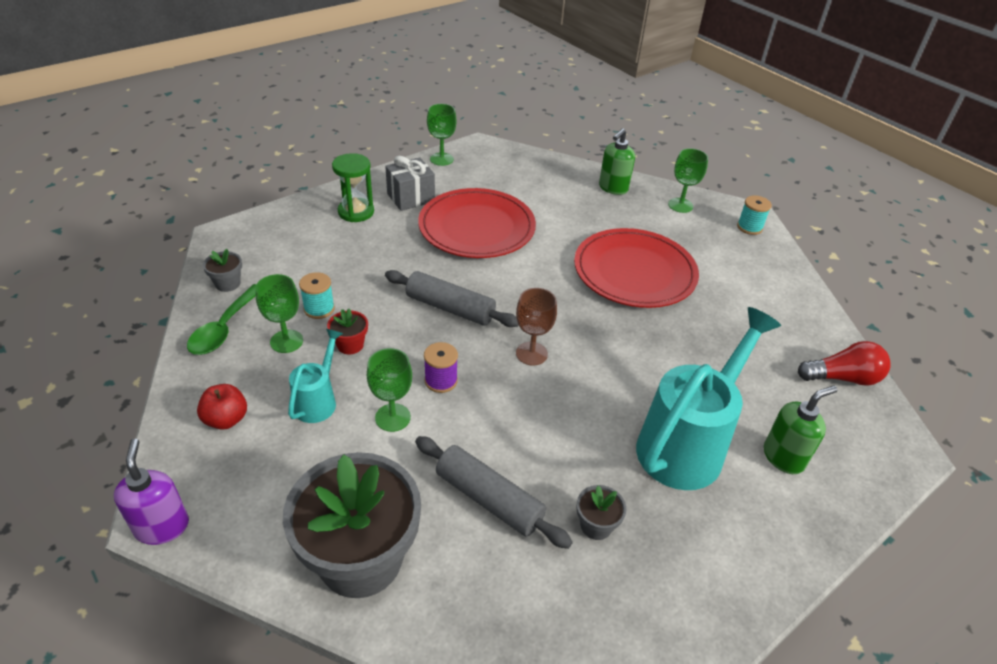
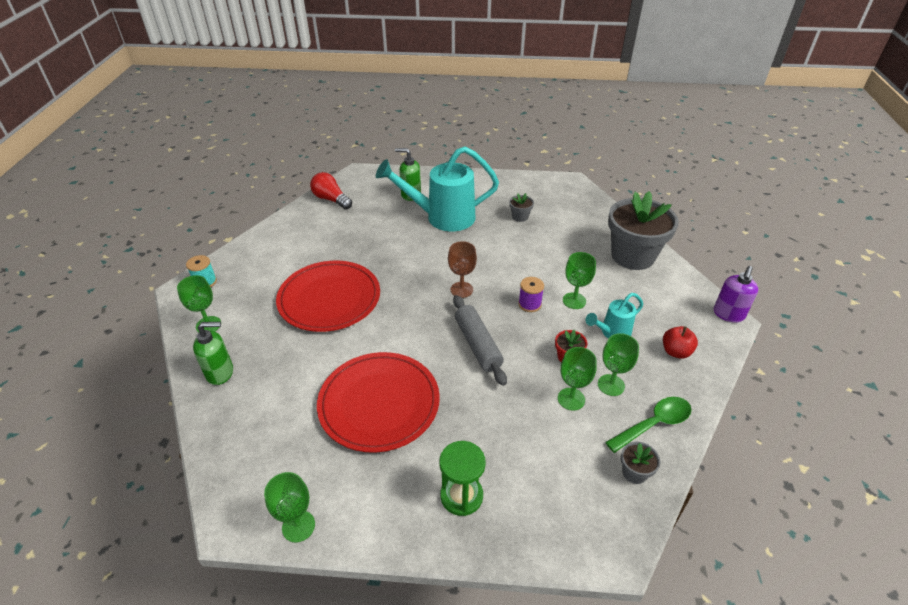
camera: 135 degrees left, 0 degrees up
(319, 309) = (571, 399): turquoise spool -> green goblet
(411, 198) = (393, 481): grey gift -> none
(489, 499) = (556, 246): grey rolling pin -> none

